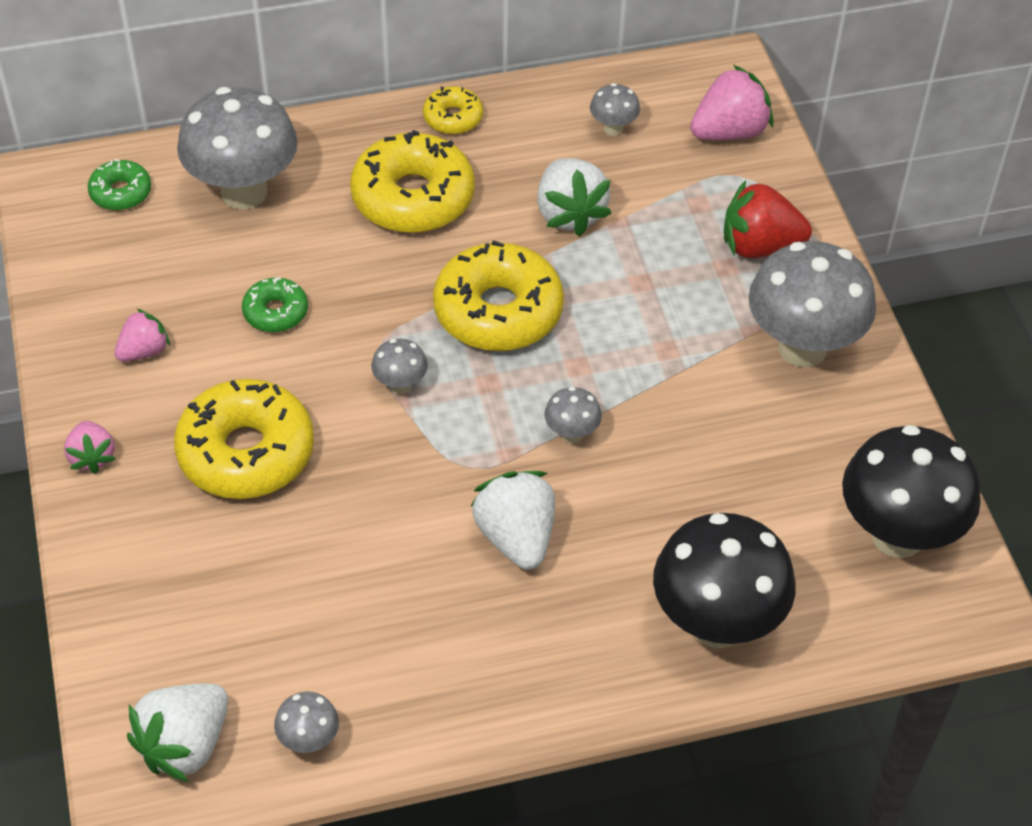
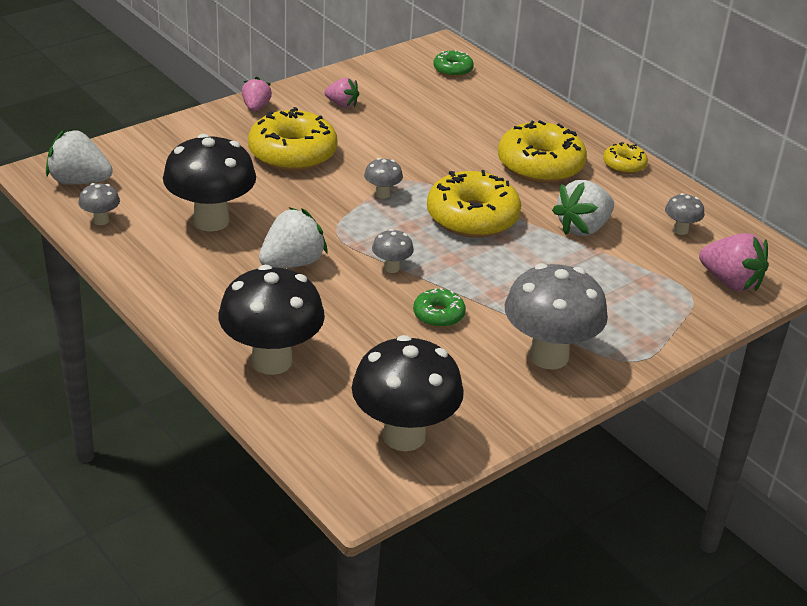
camera: 65 degrees right, 15 degrees down
(92, 457) = (256, 107): pink strawberry -> pink strawberry turned 135 degrees clockwise
(244, 192) = (489, 107): grey mushroom -> none
(275, 312) = (405, 139): green donut -> green donut (438, 315)
(374, 601) = (211, 221): none -> black mushroom
(759, 246) = (630, 317): red strawberry -> none

